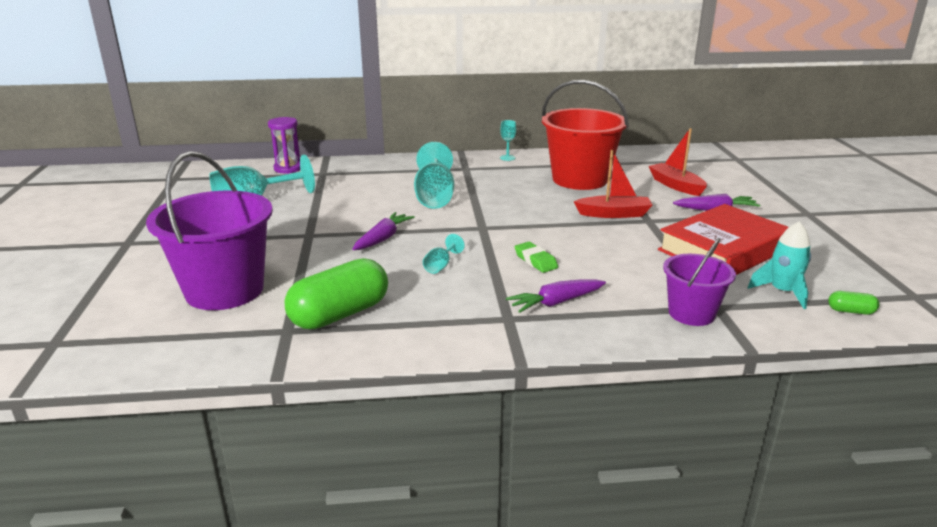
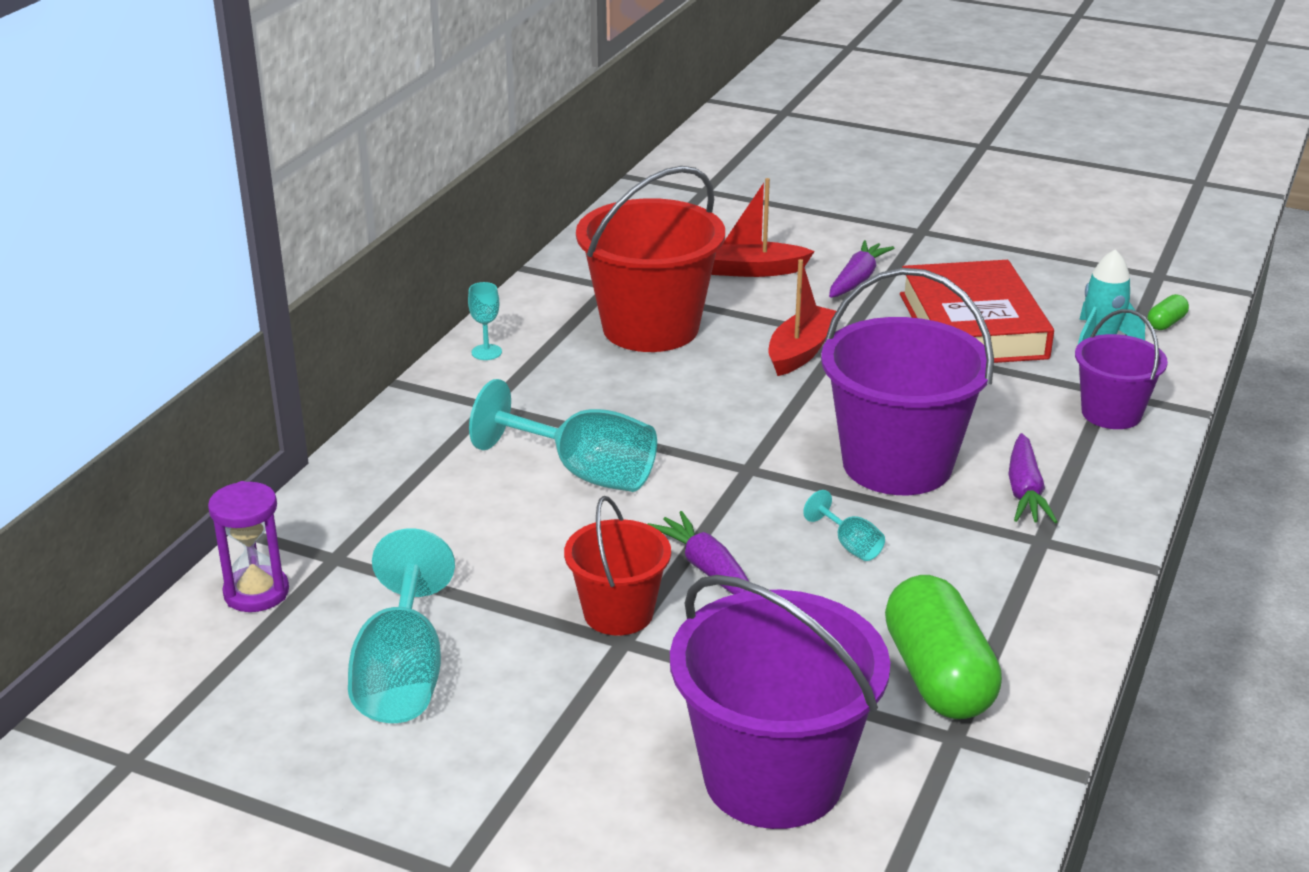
camera: 60 degrees left, 5 degrees up
(329, 229) = (618, 613): none -> red bucket
(535, 261) = (897, 464): green eraser -> purple bucket

